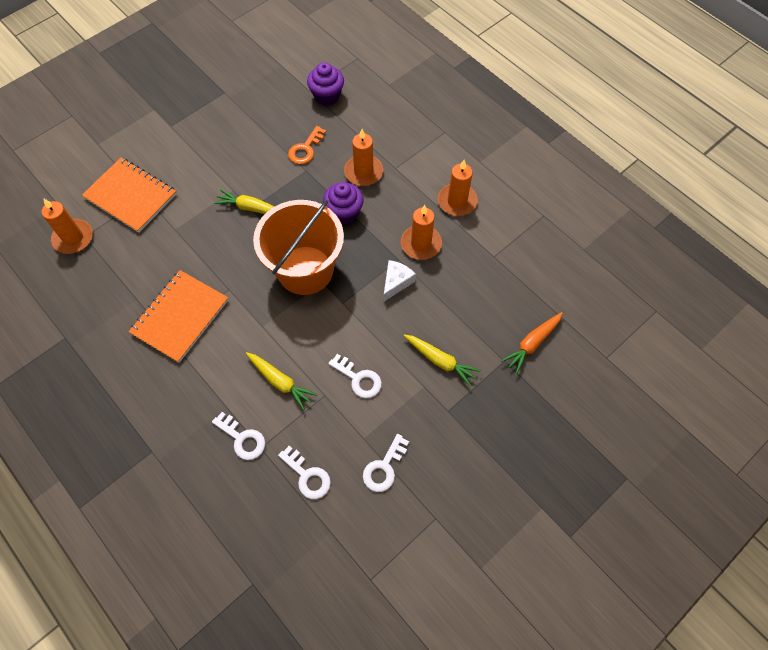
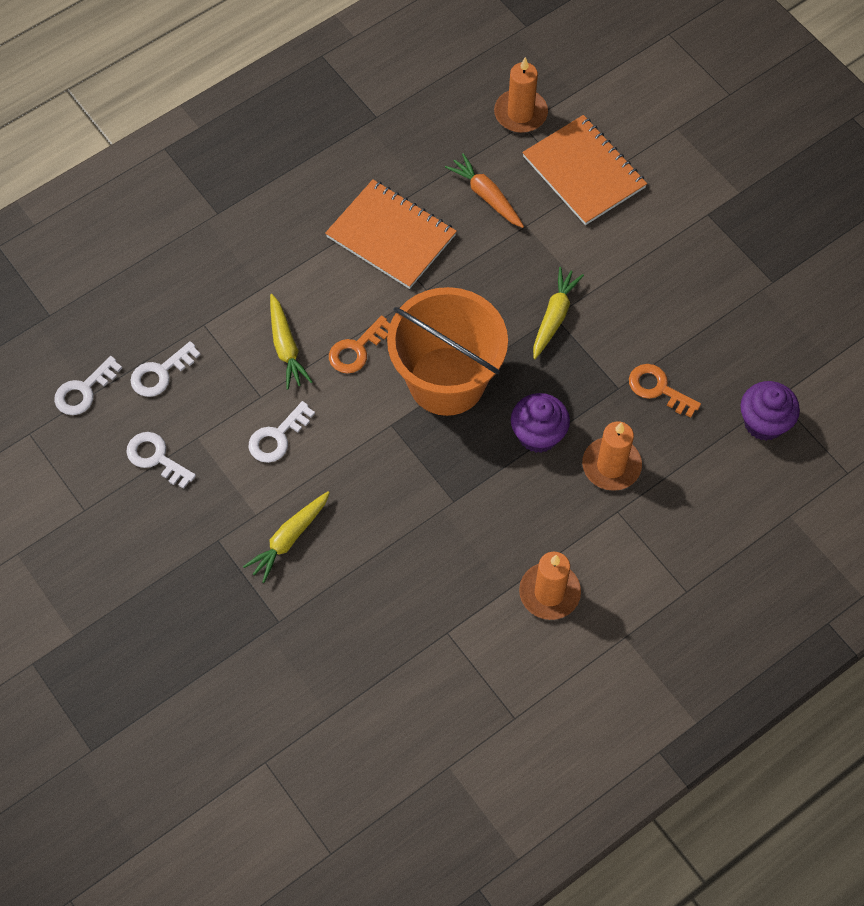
camera: 95 degrees right, 0 degrees up
(130, 196) = (583, 172): orange notebook -> orange notebook turned 75 degrees counterclockwise
(242, 439) = (218, 305): white key -> white key (84, 390)
(280, 382) = (286, 347): yellow carrot -> yellow carrot turned 60 degrees counterclockwise
(281, 331) = (356, 349): none -> orange key
(396, 282) = (416, 494): white cheese -> none
(421, 244) = (477, 533): orange candle -> none
(532, 344) = (299, 662): orange carrot -> orange carrot (486, 196)

